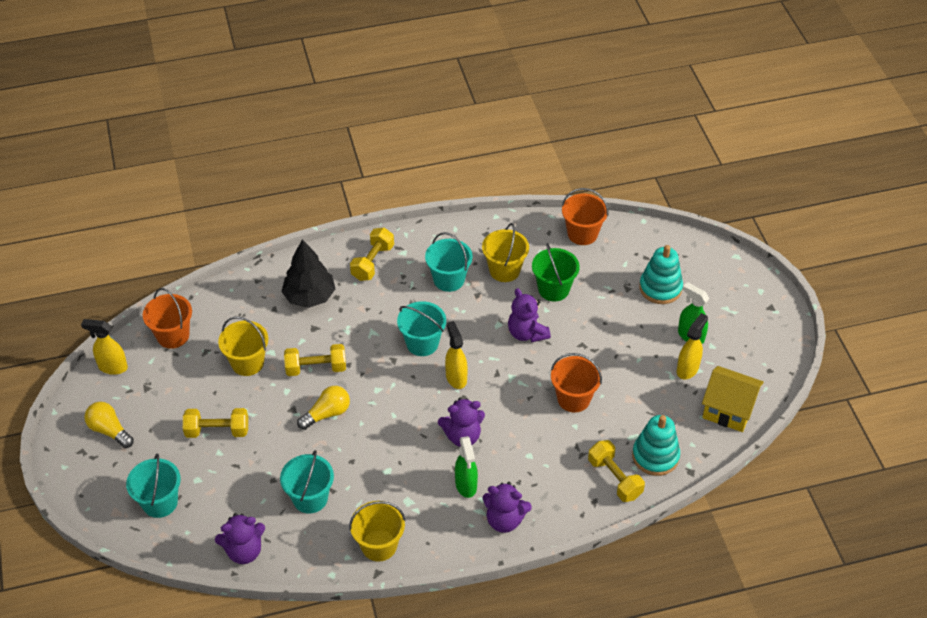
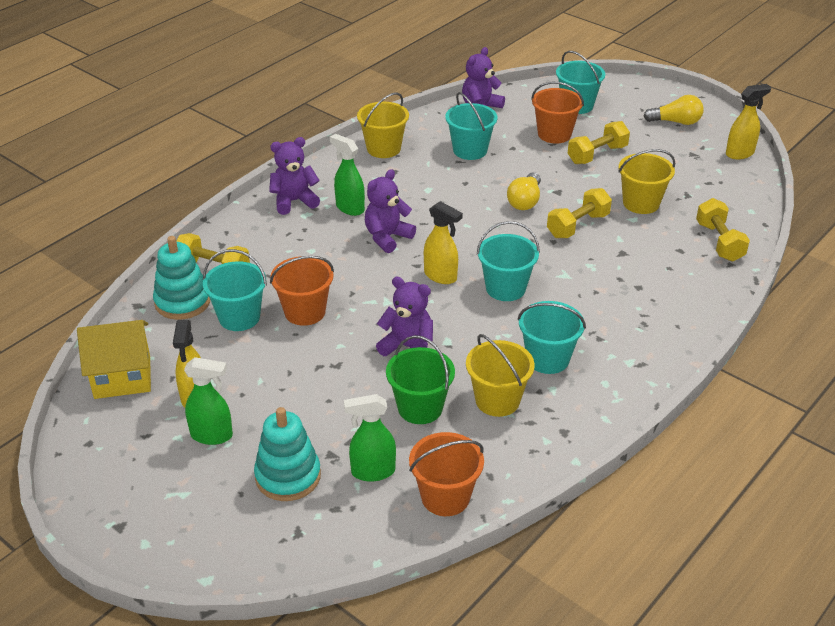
camera: 145 degrees right, 10 degrees down
(173, 335) = (731, 192): orange bucket -> orange bucket (554, 134)
(309, 296) = (663, 275): black tree -> none
(373, 262) = (647, 335): yellow dumbbell -> yellow dumbbell (719, 242)
(611, 266) = (372, 471): none -> green spray bottle
(622, 419) = (239, 317): none -> turquoise bucket

